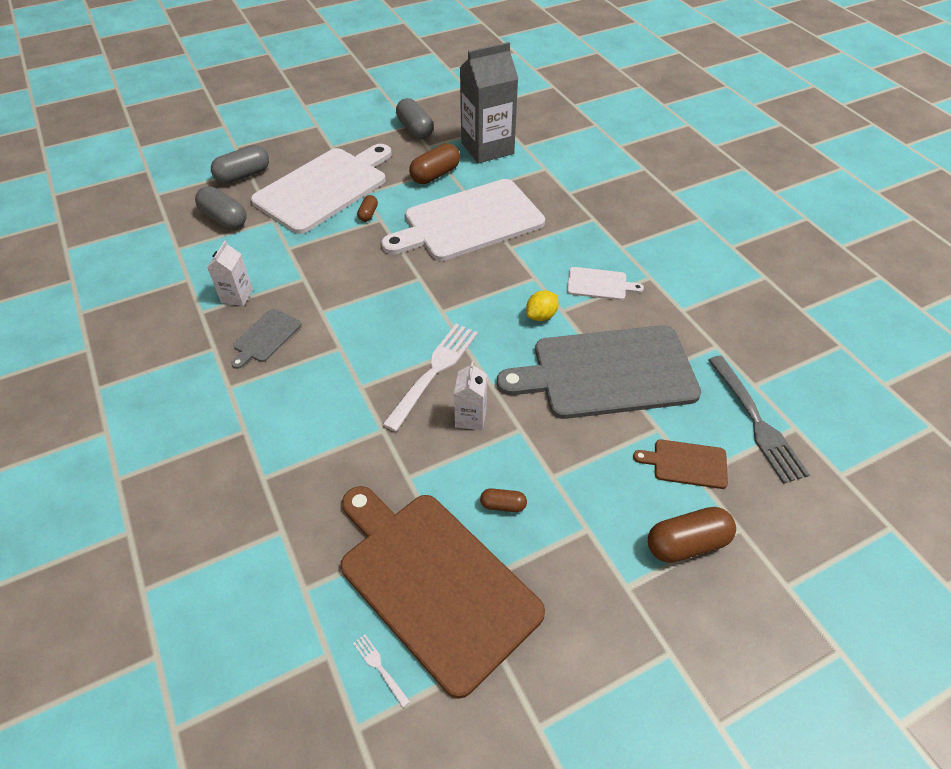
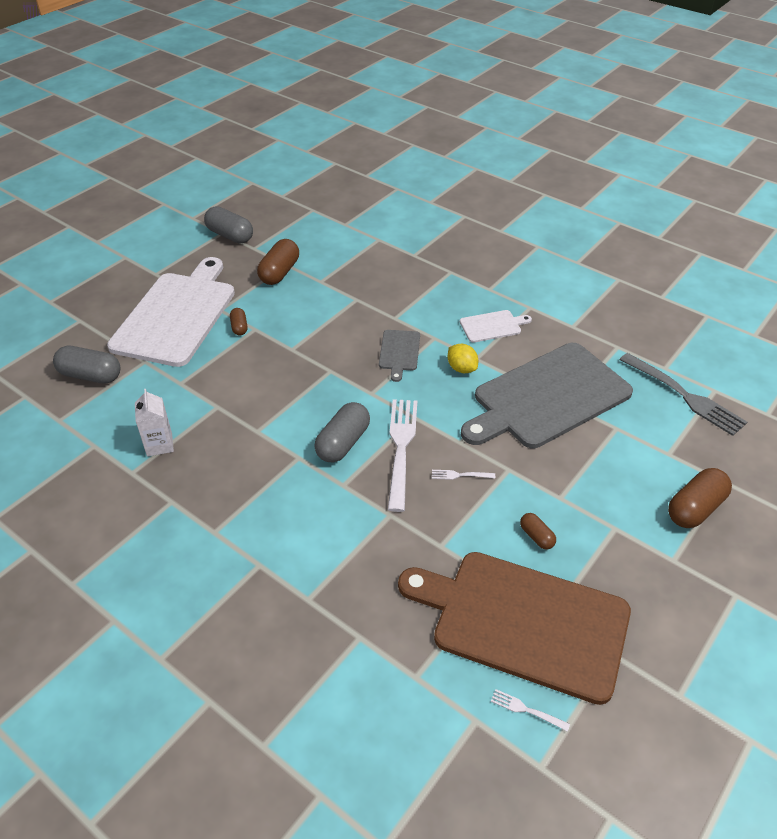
camera: 25 degrees left, 5 degrees down
(243, 175) = (80, 327): grey capsule -> grey capsule (343, 443)
(265, 337) = (218, 473): grey cutting board -> grey cutting board (399, 352)
(469, 221) = (341, 306): white cutting board -> none
(470, 417) = (460, 475): white carton -> white fork
(487, 148) = (312, 235): grey carton -> none
(503, 505) = (536, 536): brown capsule -> brown capsule turned 75 degrees clockwise
(541, 316) = (461, 368): yellow lemon -> yellow lemon turned 60 degrees counterclockwise
(686, 463) = (655, 447): brown cutting board -> none

